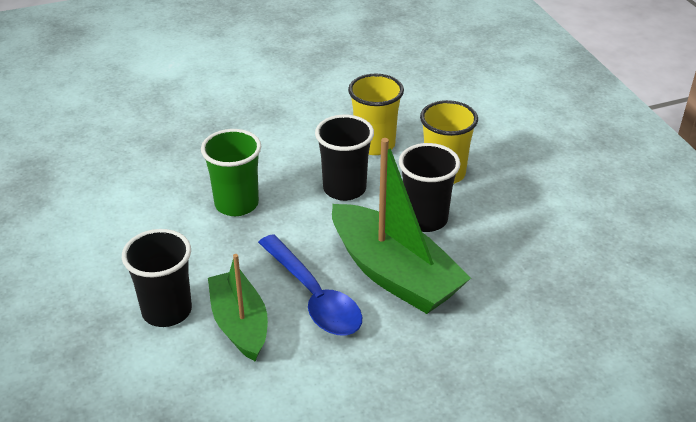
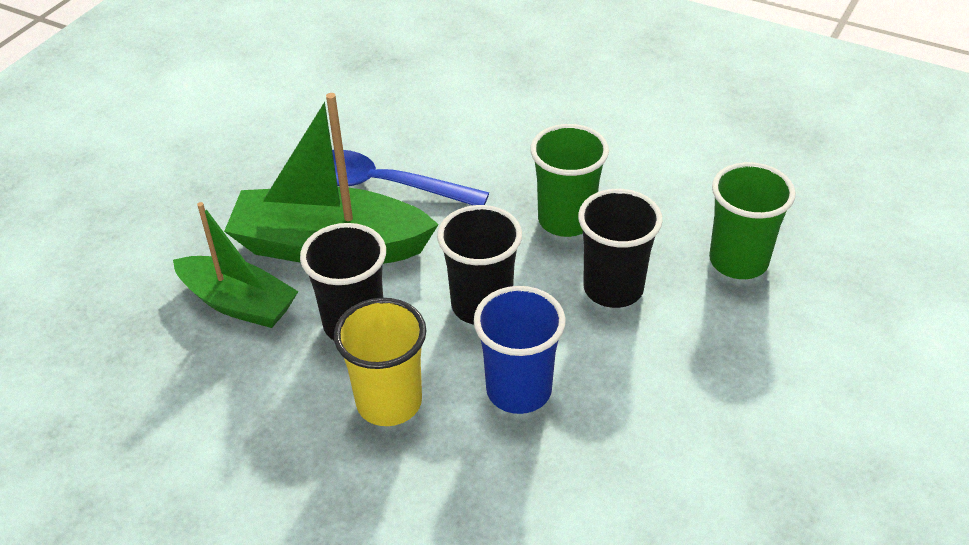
camera: 140 degrees right, 5 degrees up
(167, 311) = (489, 110): black cup -> black cup (613, 288)
(188, 134) = (738, 261): none -> green cup
(240, 324) = (418, 133): green boat -> green boat (239, 303)
(374, 145) = (519, 390): yellow cup -> blue cup

